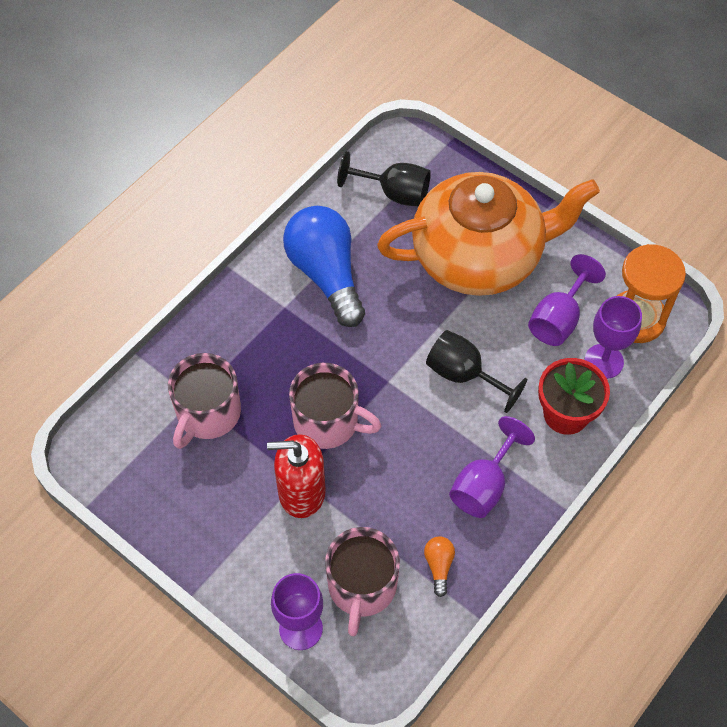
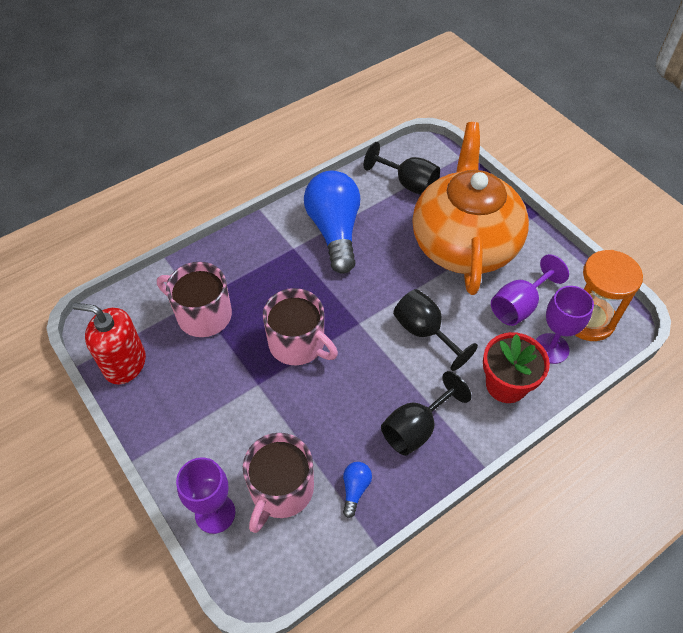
camera: 15 degrees right, 5 degrees down
(207, 413) = (203, 315): pink mug -> pink mug turned 75 degrees clockwise
(301, 492) = (256, 396): red soap dispenser -> red soap dispenser (125, 364)
(439, 566) = (355, 489): orange light bulb -> blue light bulb
(479, 256) = (464, 243): orange teapot -> orange teapot turned 90 degrees counterclockwise
(484, 485) = (416, 428): purple goblet -> black goblet

